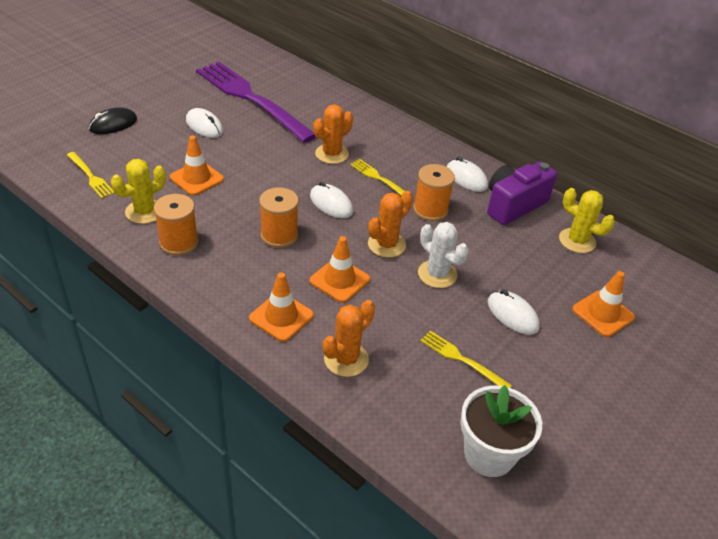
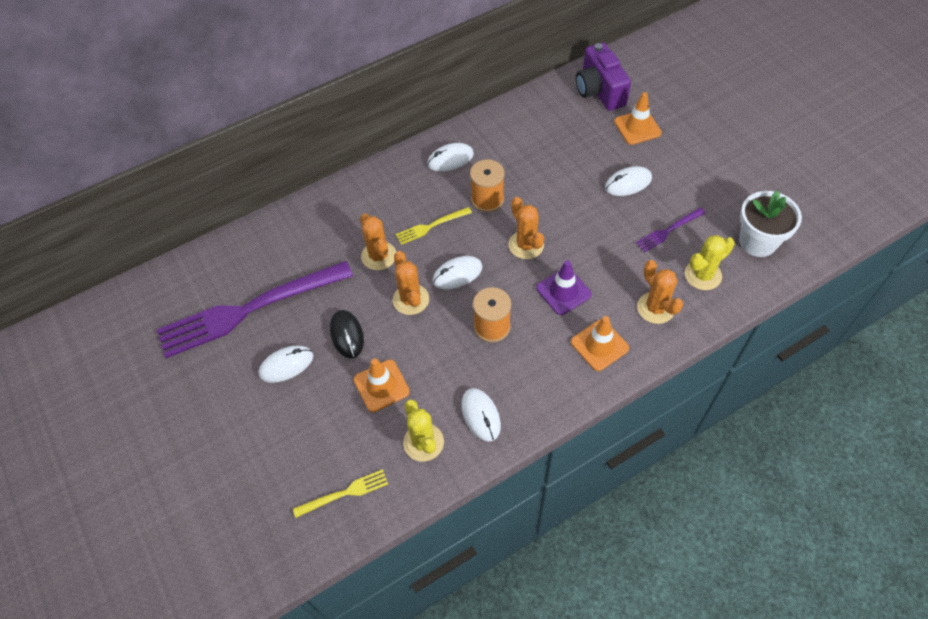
camera: 65 degrees left, 15 degrees up
(113, 124) = (247, 462): black mouse -> black mouse (347, 335)
(179, 242) = (481, 415): orange spool -> white mouse
(292, 180) = (411, 299): none -> orange cactus
(339, 280) = (563, 291): orange traffic cone -> purple traffic cone
(437, 274) = (572, 219): white cactus -> none
(461, 359) = (668, 230): yellow fork -> purple fork
(513, 205) = (498, 138): purple camera -> purple camera (599, 91)
(577, 241) = (553, 112): yellow cactus -> yellow cactus (703, 275)

